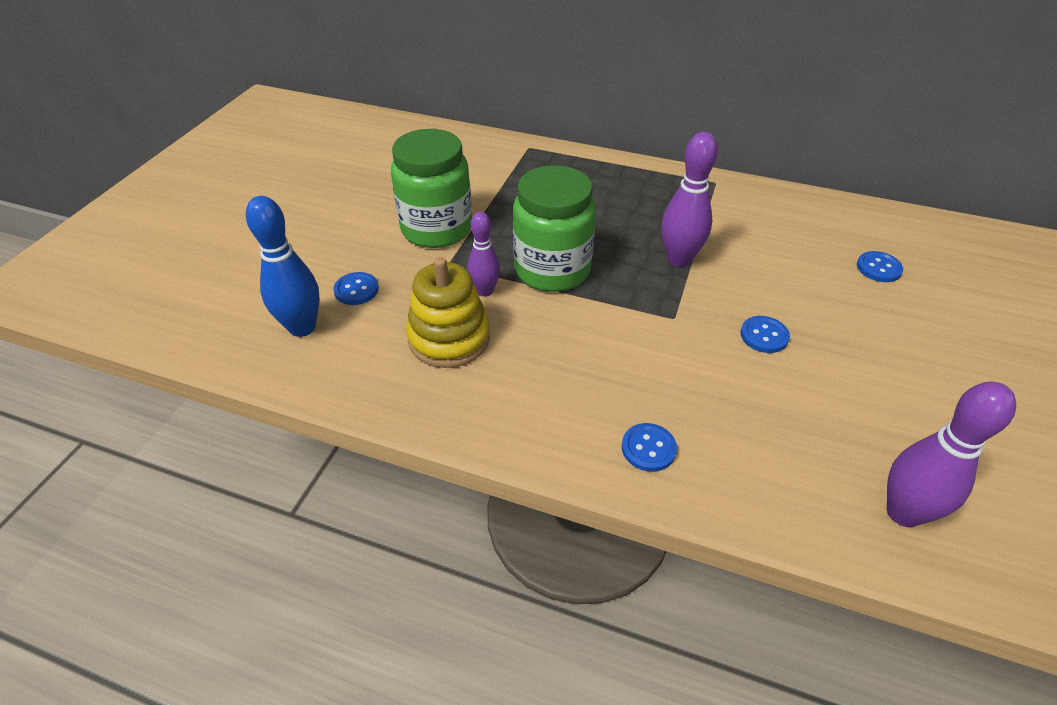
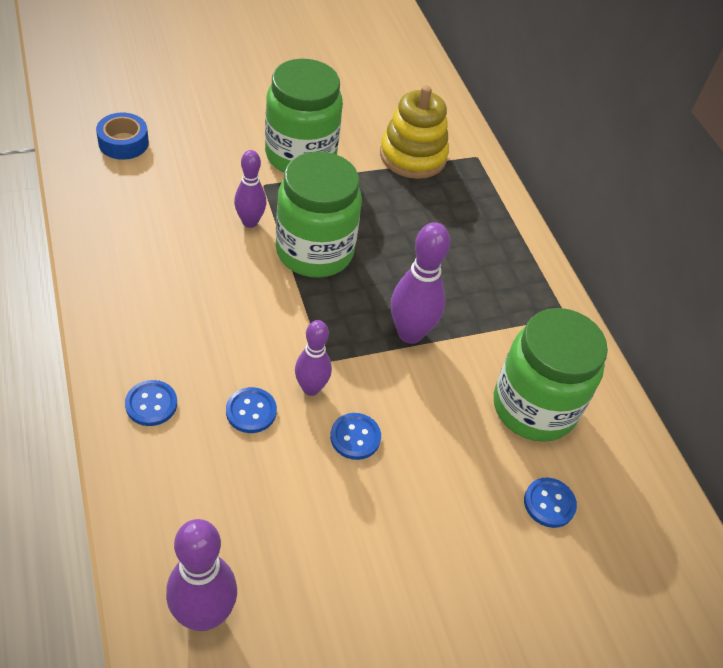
camera: 45 degrees right, 5 degrees up
(302, 327) = (123, 143): blue bowling pin -> blue tape
(356, 290) = (187, 149): blue button -> blue button (251, 411)
(449, 338) = (178, 228): yellow stacking toy -> yellow stacking toy (413, 156)
(698, 338) = (311, 388): none -> purple bowling pin
(789, 235) = (534, 407): none -> green jar

